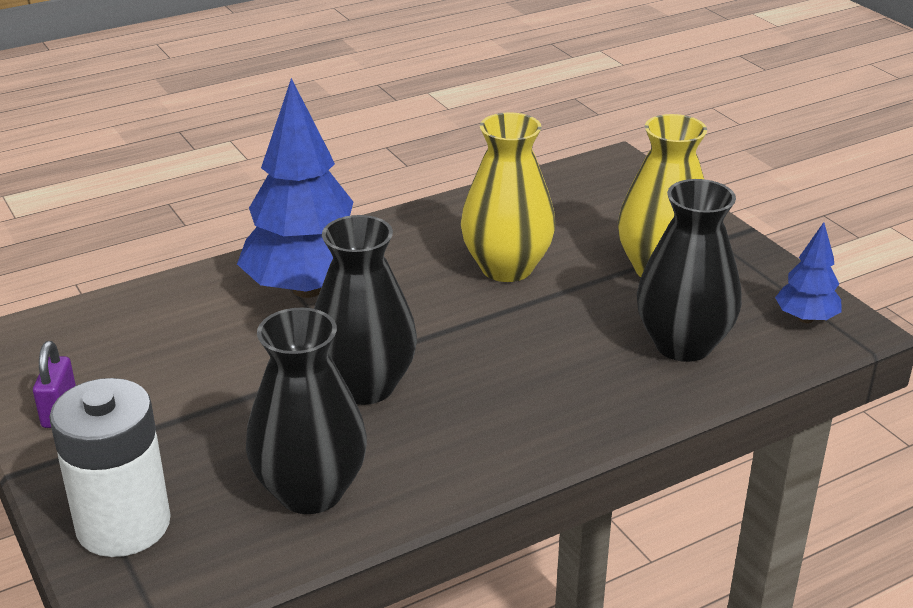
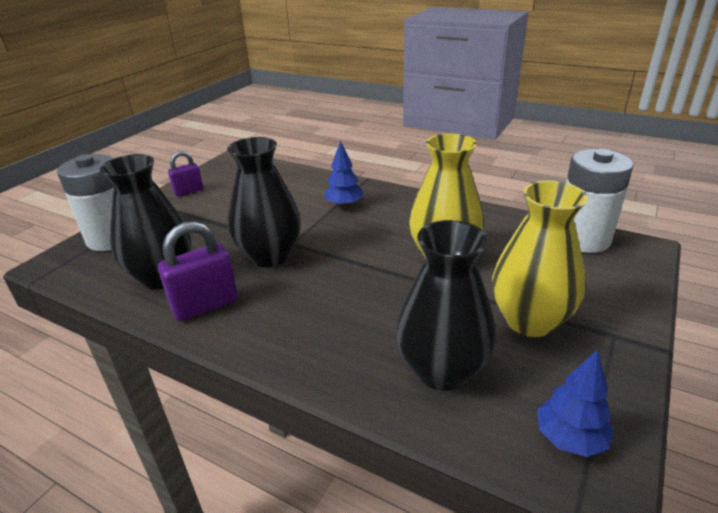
camera: 60 degrees right, 0 degrees up
(307, 289) = (344, 205): blue tree -> blue tree, size x0.48
(422, 467) = (205, 305): none -> purple padlock
(569, 180) = (582, 239): none -> white battery

